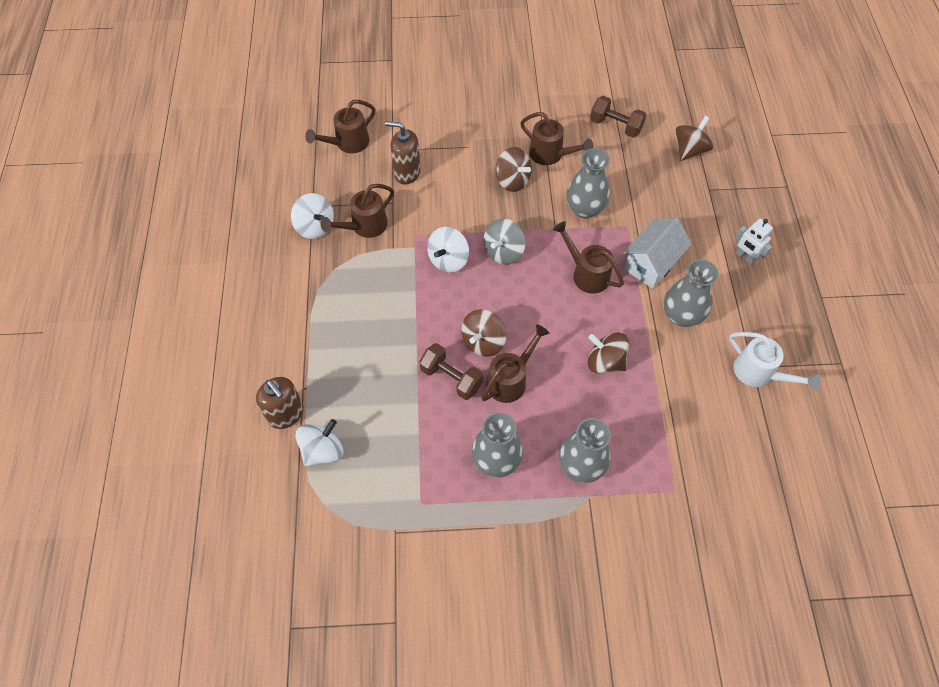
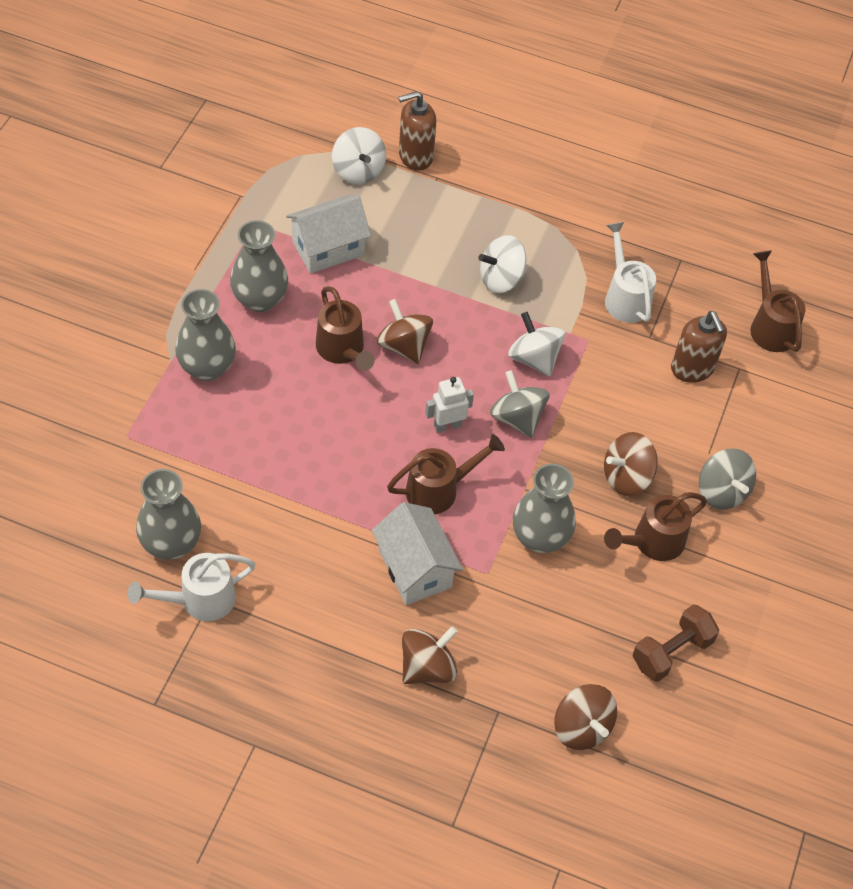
camera: 110 degrees right, 5 degrees down
(315, 227) = (647, 252): white spinning top -> white spinning top (501, 279)
(364, 226) = (625, 297): brown watering can -> white watering can
(407, 173) = (692, 369): brown soap dispenser -> brown soap dispenser turned 120 degrees clockwise
(418, 434) = (328, 248): none -> white house
(451, 378) = (376, 300): brown dumbbell -> none
(493, 133) = (721, 491): none -> grey spinning top
(605, 362) = (310, 448): brown spinning top -> brown spinning top (427, 667)
(681, 315) = (323, 561): grey vase -> grey vase (171, 543)
(745, 257) = (366, 688): white robot -> white robot (447, 425)

